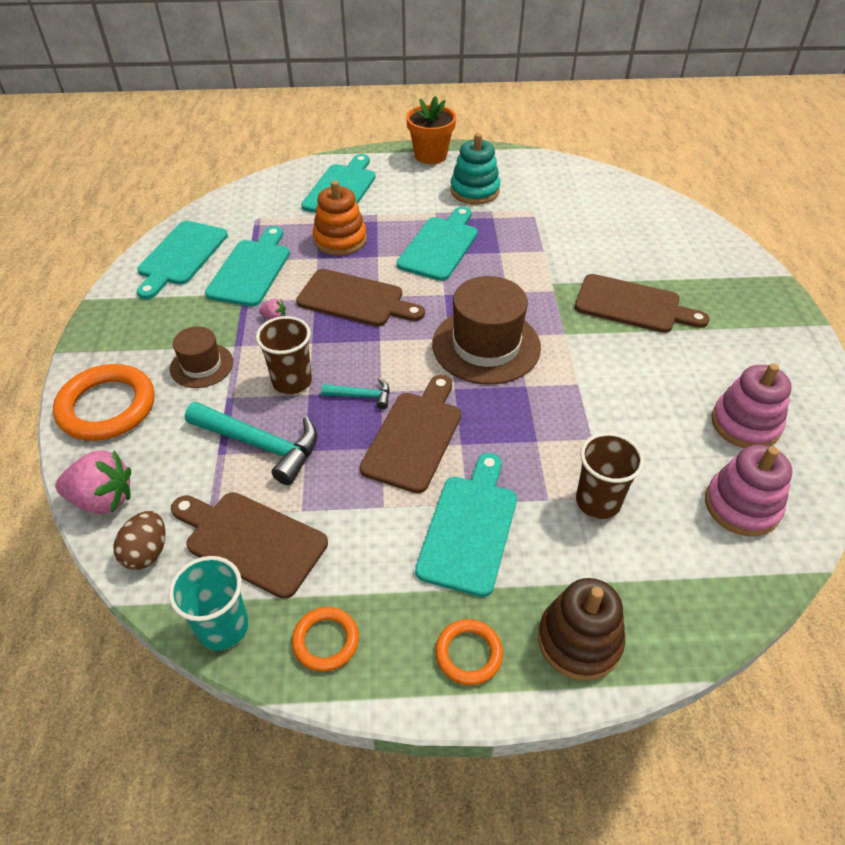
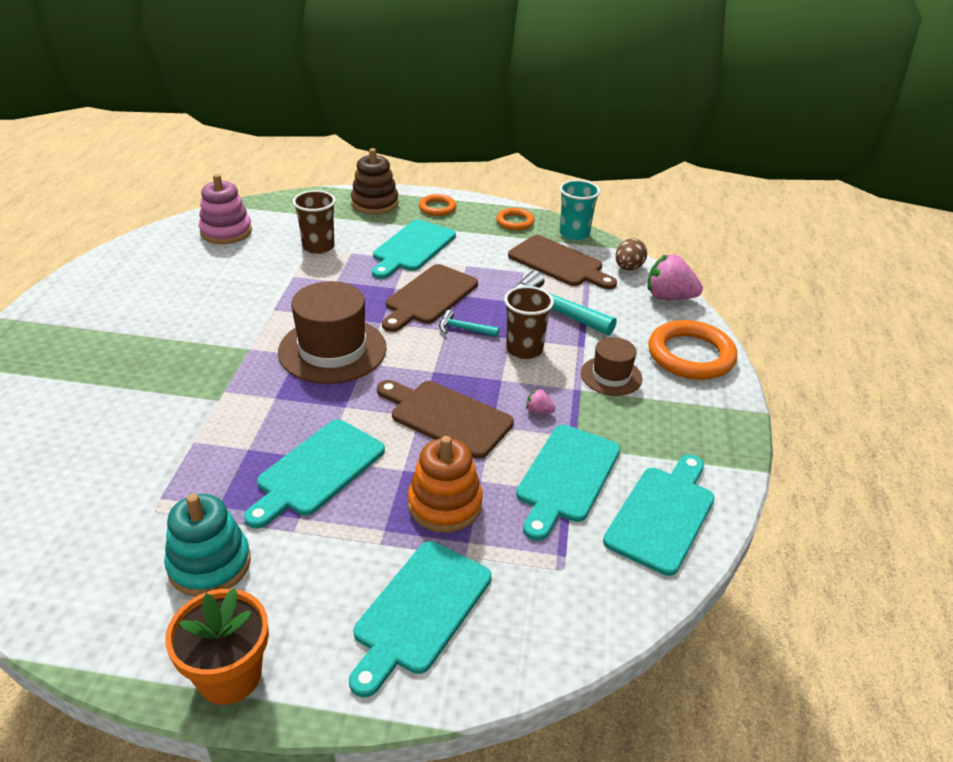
camera: 170 degrees left, 10 degrees down
(632, 305) = (158, 362): brown cutting board -> none
(745, 424) = (169, 266): pink stacking toy -> none

